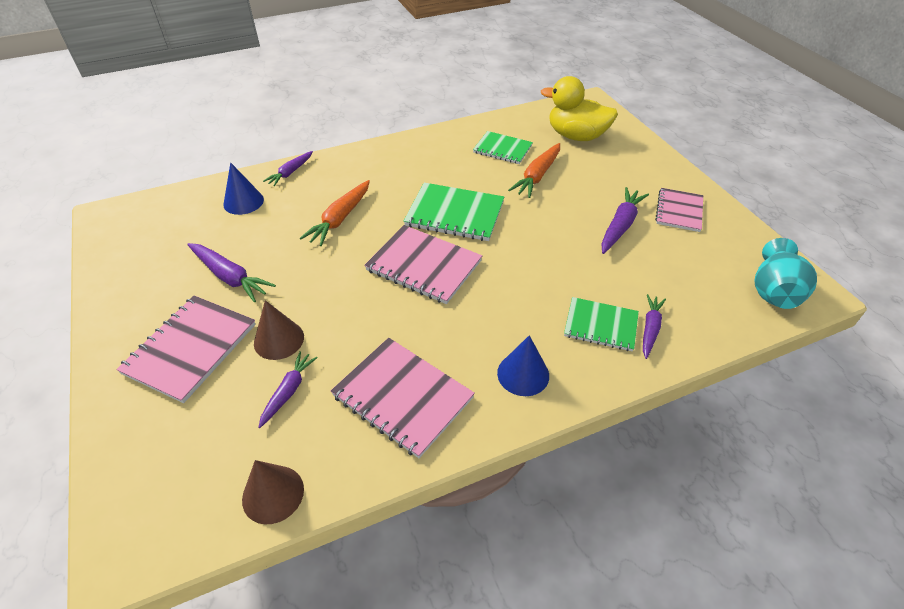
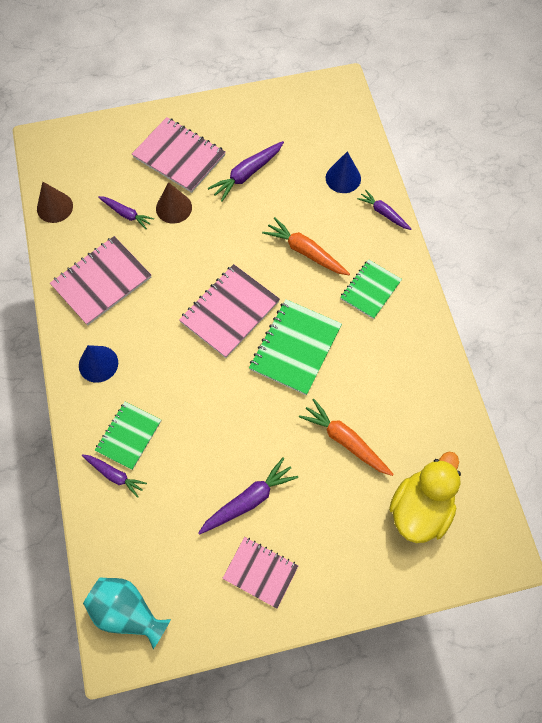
camera: 100 degrees right, 20 degrees up
(502, 149) = (401, 416): green notebook -> green notebook (370, 290)
(620, 226) = (249, 500): purple carrot -> purple carrot turned 75 degrees counterclockwise

